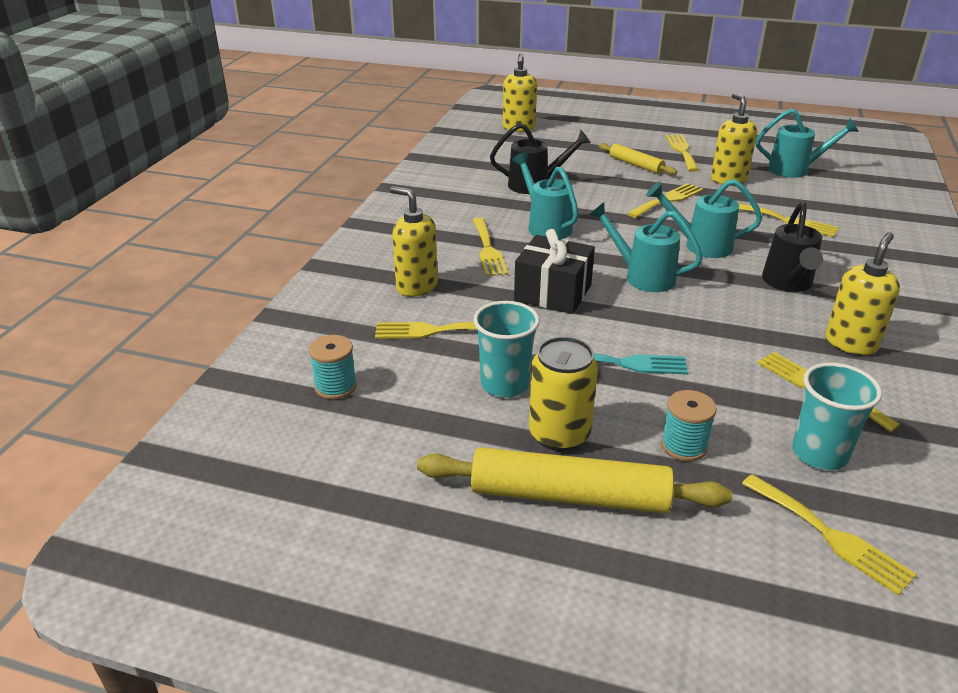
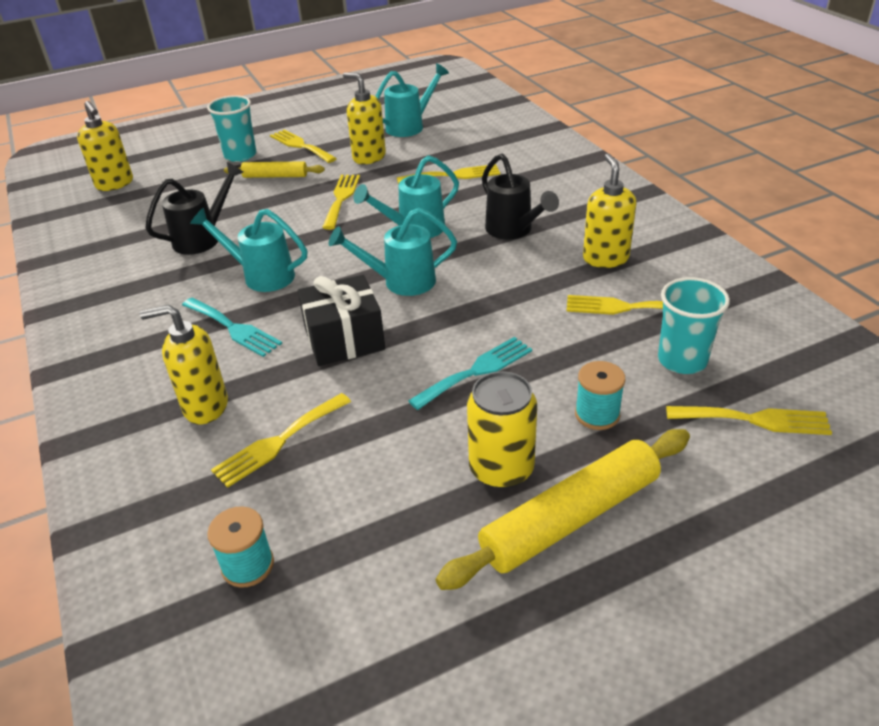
camera: 40 degrees left, 5 degrees up
(488, 250) = (233, 328): yellow fork -> turquoise fork
(505, 384) = (405, 453): turquoise cup -> turquoise cup (240, 155)

